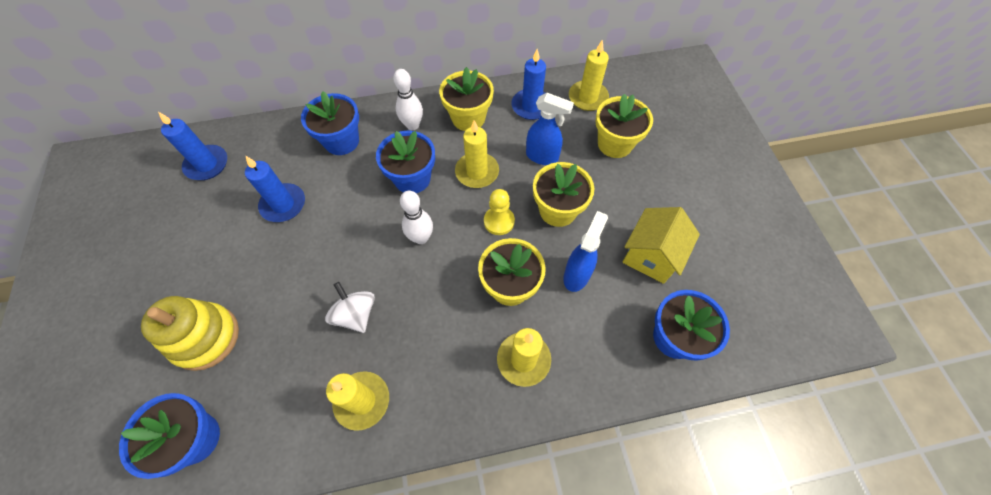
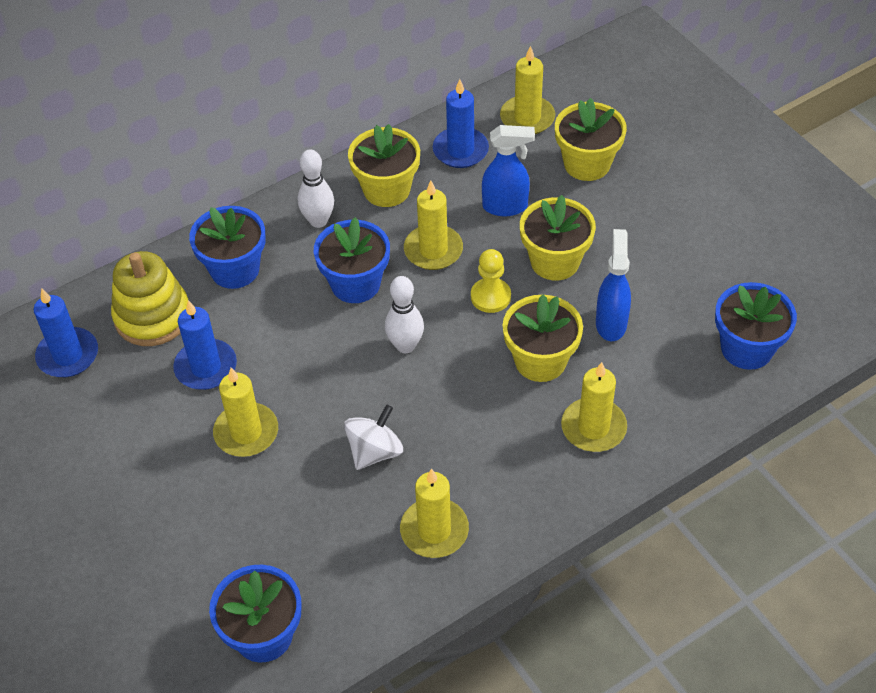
camera: 20 degrees left, 10 degrees down
(205, 337) = (205, 538): yellow stacking toy -> yellow stacking toy (152, 316)
(280, 264) = (246, 432): none -> yellow candle
(356, 314) = (374, 451): white spinning top -> white spinning top turned 90 degrees clockwise
(651, 256) = (685, 275): yellow house -> none

